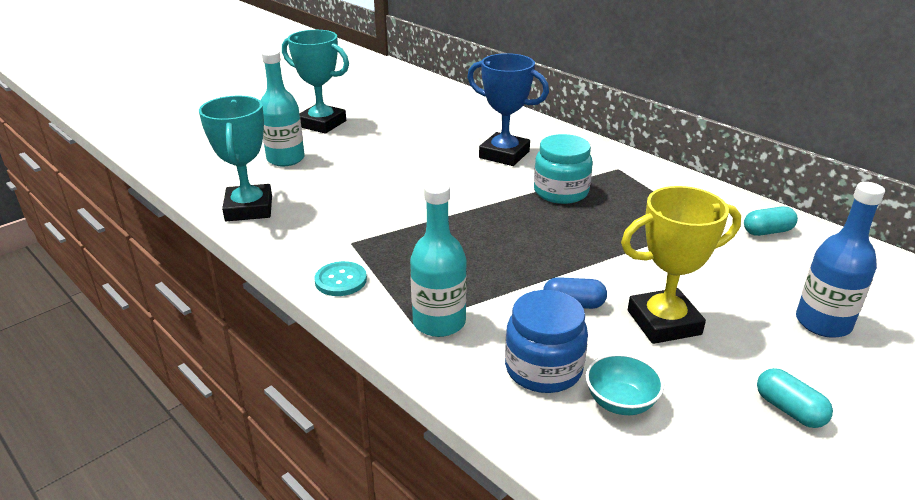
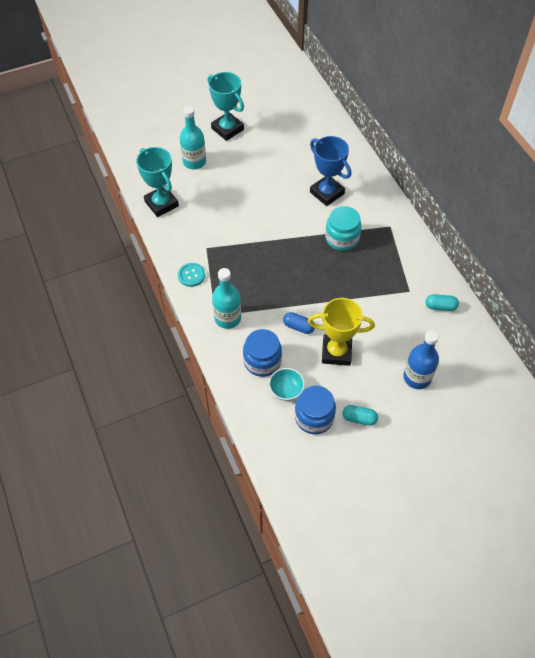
camera: 20 degrees right, 25 degrees up
(249, 208) = (161, 204): turquoise trophy -> turquoise trophy turned 45 degrees counterclockwise
(707, 432) = (314, 417): none -> blue jar
(789, 410) = (359, 418): turquoise capsule -> turquoise capsule turned 60 degrees counterclockwise

